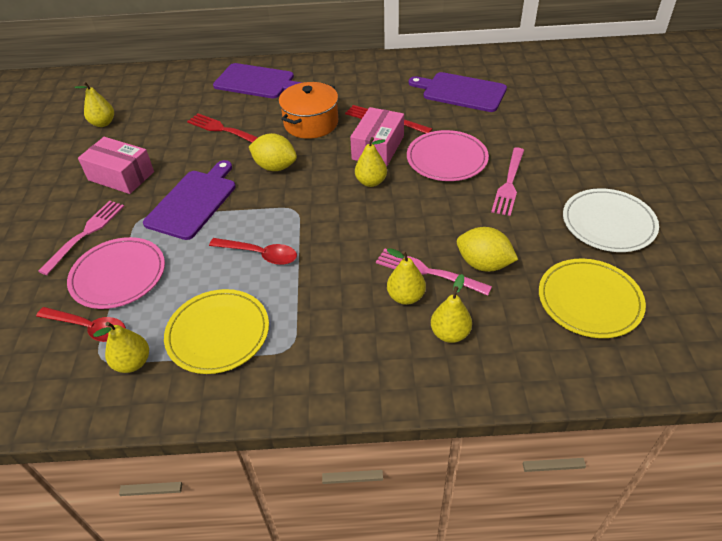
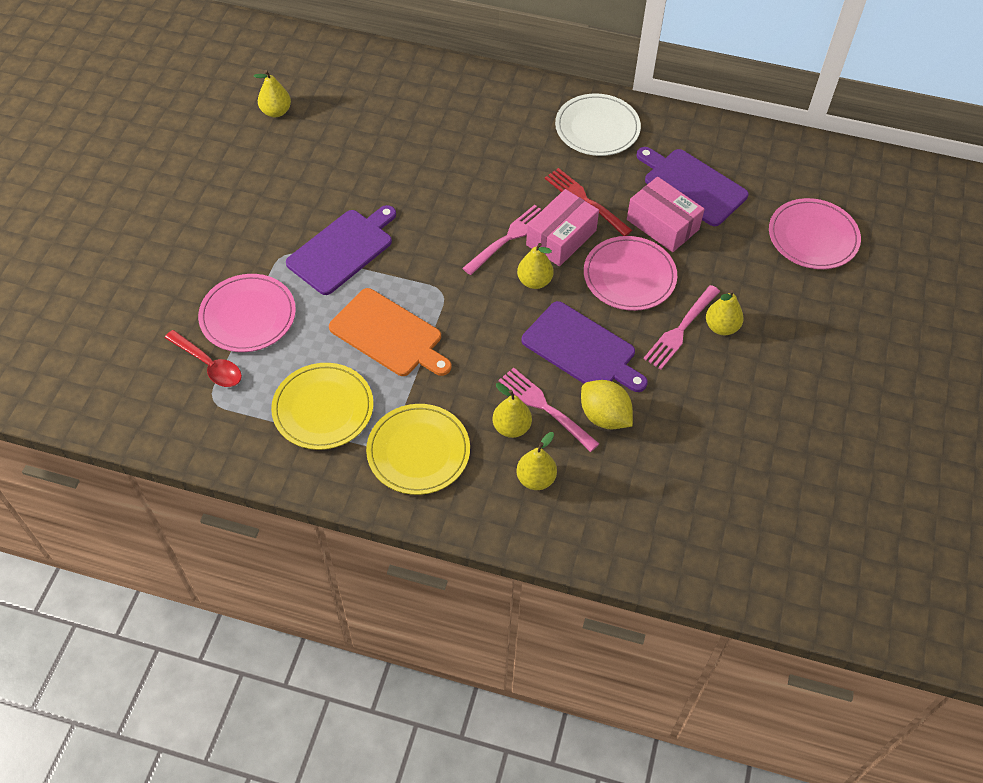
camera: 15 degrees right, 10 degrees up
(86, 234) = (227, 256): pink fork -> pink fork (508, 238)
(121, 176) = (278, 192): pink box -> pink box (662, 224)
(133, 363) = (239, 413): yellow pear -> yellow pear (721, 327)
(223, 130) = (402, 160): red fork -> none
(257, 82) = (462, 99): purple cutting board -> purple cutting board (582, 349)
(259, 254) = (389, 335): red spoon -> orange cutting board
(275, 167) = (441, 230): yellow lemon -> none
(311, 123) = (501, 180): orange pot -> none
(569, 100) = (813, 237): none -> pink plate
(589, 300) = (687, 489): yellow plate -> yellow plate (418, 451)
(608, 223) = (759, 411): white plate -> white plate (597, 128)

